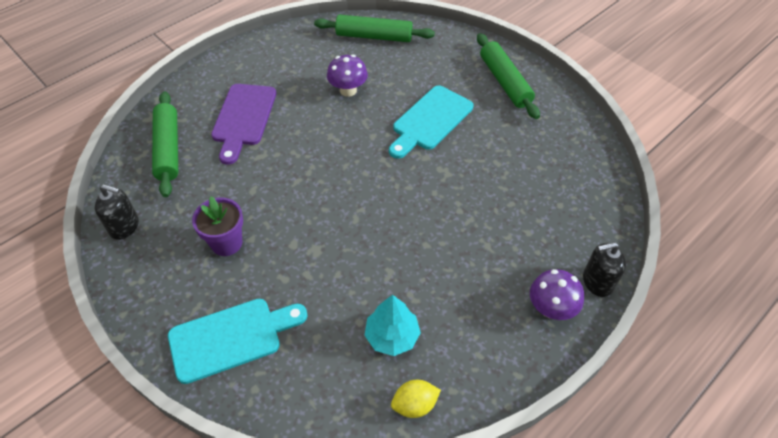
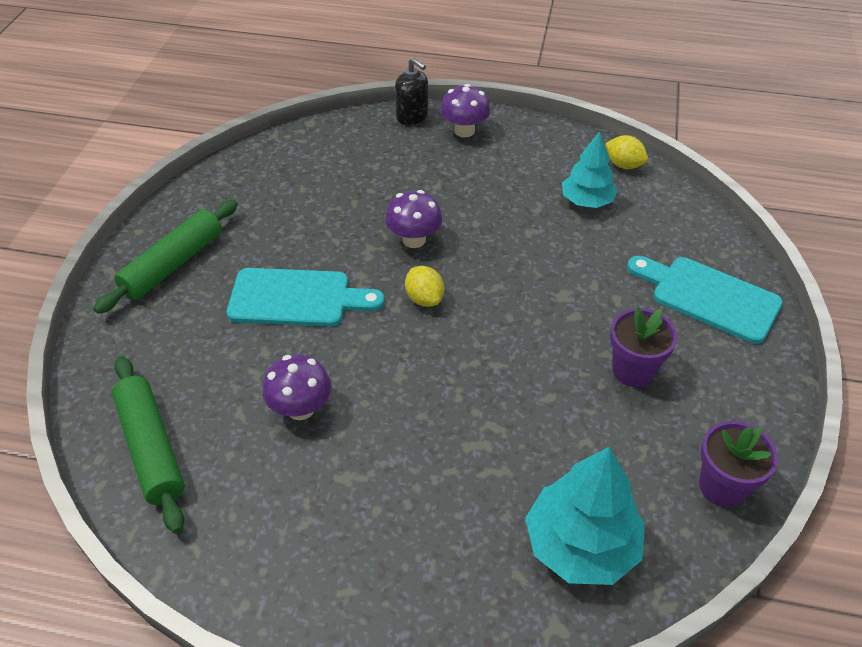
camera: 125 degrees left, 5 degrees down
(124, 226) = (722, 486): black soap dispenser -> purple flower pot
(168, 149) = (581, 545): green rolling pin -> turquoise tree
(243, 118) = (450, 495): purple cutting board -> none
(378, 176) = (424, 298): none -> yellow lemon
(437, 200) = (414, 239): none -> purple mushroom

